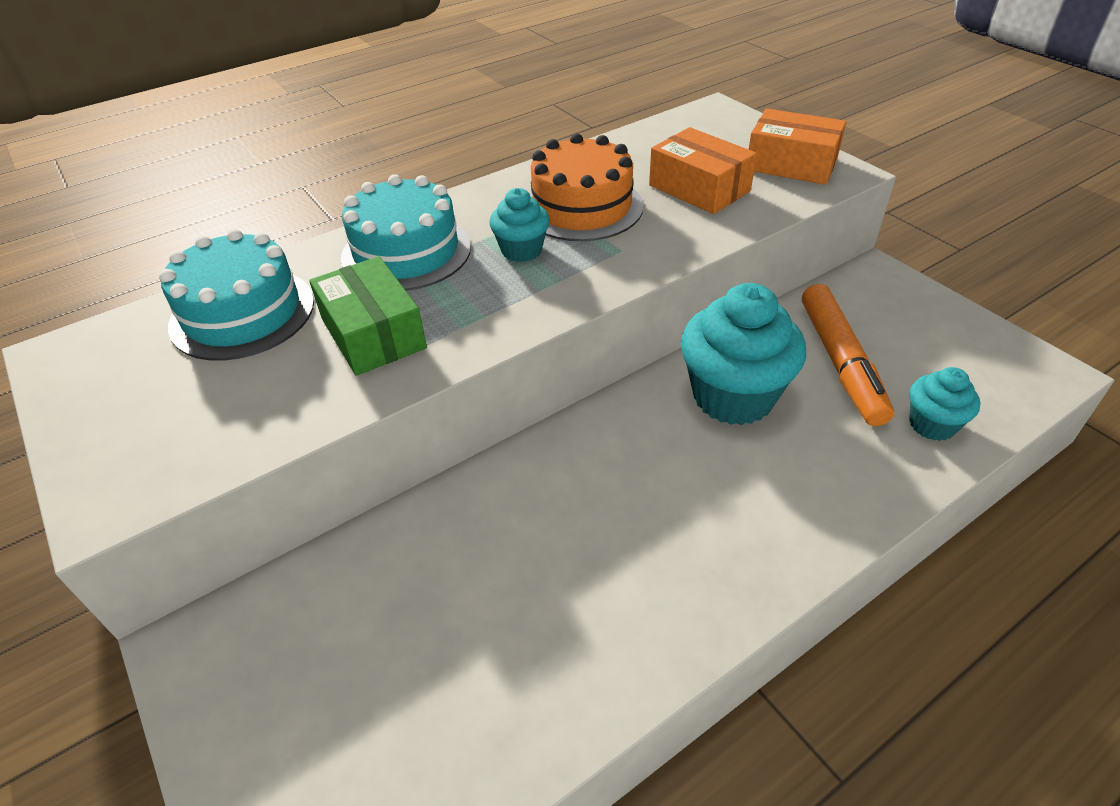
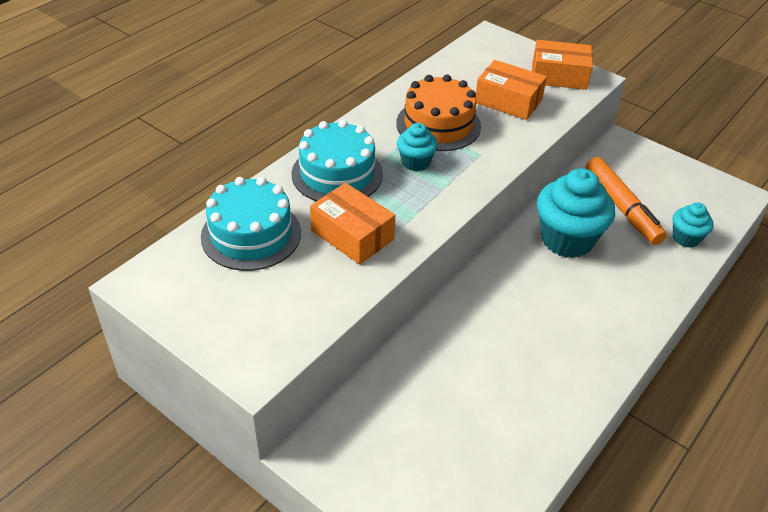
camera: 20 degrees left, 0 degrees up
(373, 333) = (352, 235): green box -> orange box

